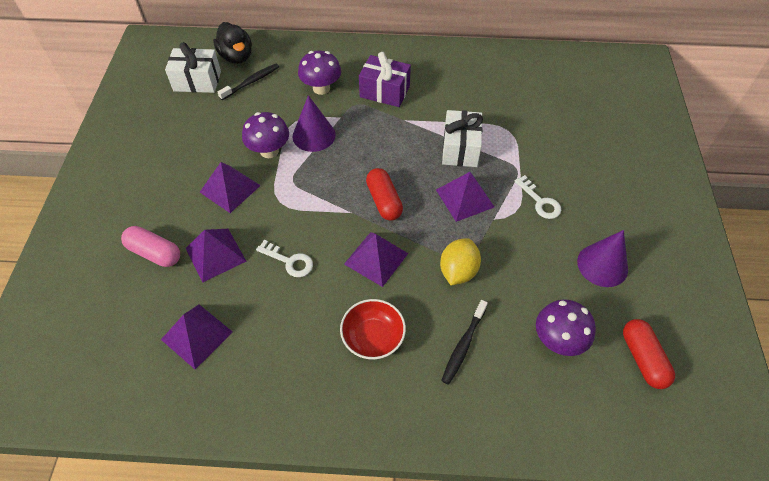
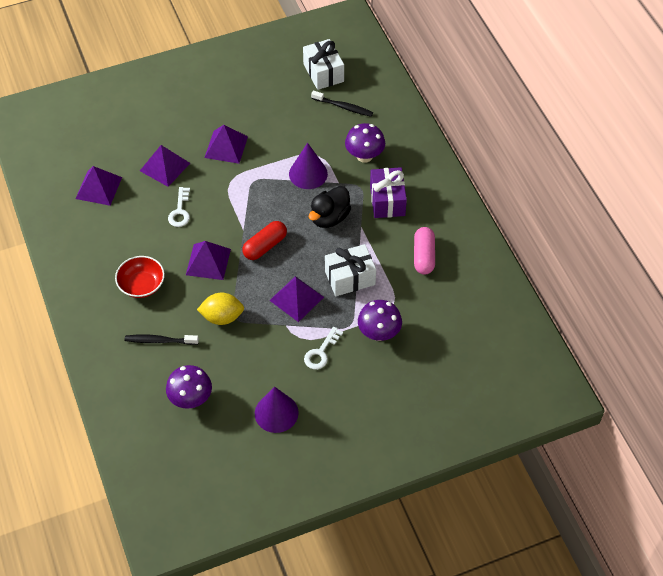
camera: 65 degrees right, 0 degrees up
(154, 253) = (149, 133): pink capsule -> pink capsule (423, 256)
(236, 56) = (367, 83): black duck -> black duck (329, 217)
(269, 151) = (275, 153): purple mushroom -> purple mushroom (379, 333)
(643, 358) = (200, 458): red capsule -> none

